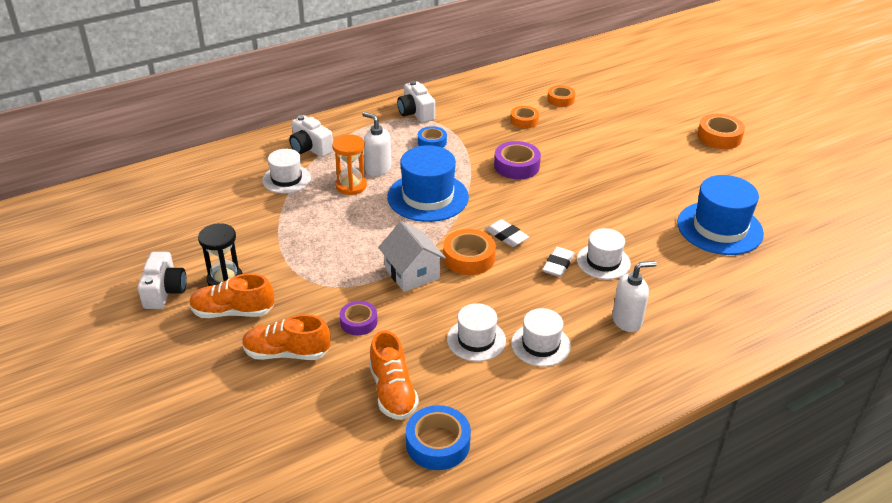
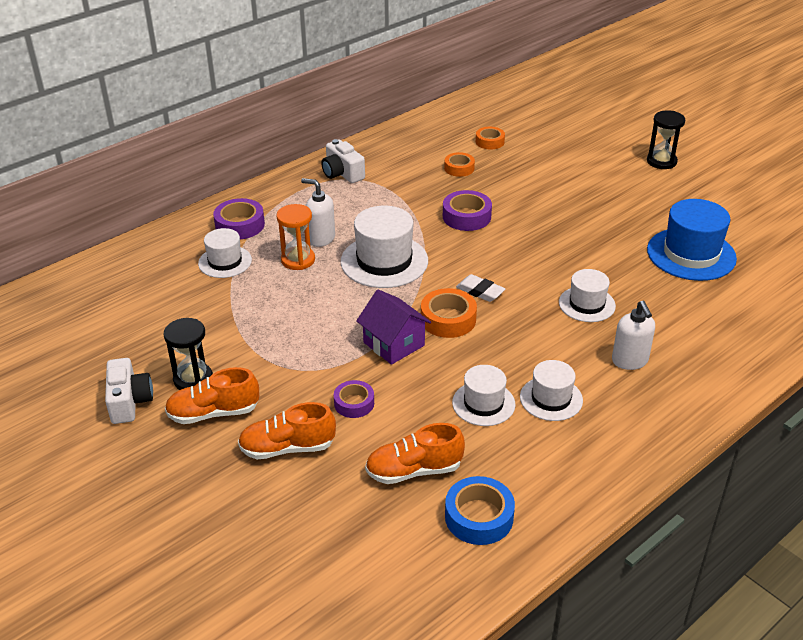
camera: 10 degrees left, 0 degrees up
(310, 148) = (240, 225): white camera -> purple tape
(392, 391) = (414, 470): orange shoe -> orange shoe turned 105 degrees clockwise
(412, 273) = (394, 344): white house -> purple house
(428, 197) = (384, 261): blue hat -> white hat
(432, 142) = (369, 202): blue tape -> none
(558, 265) = (542, 314): white eraser -> none
(627, 321) = (630, 361): white soap dispenser -> white soap dispenser turned 105 degrees clockwise
(719, 137) = (661, 161): orange tape -> black hourglass

